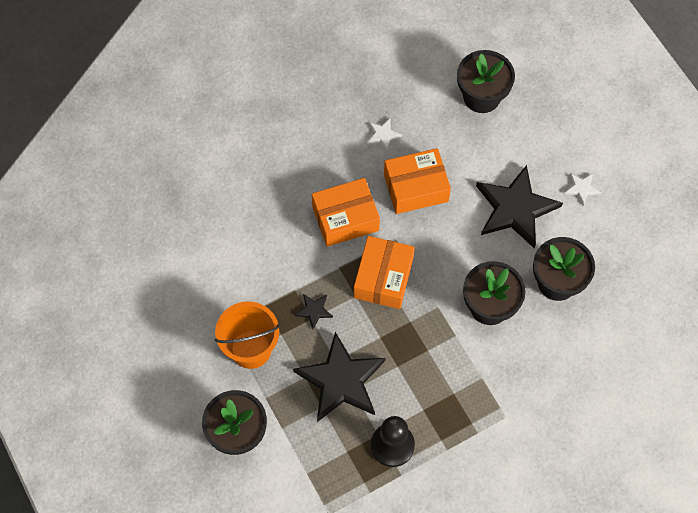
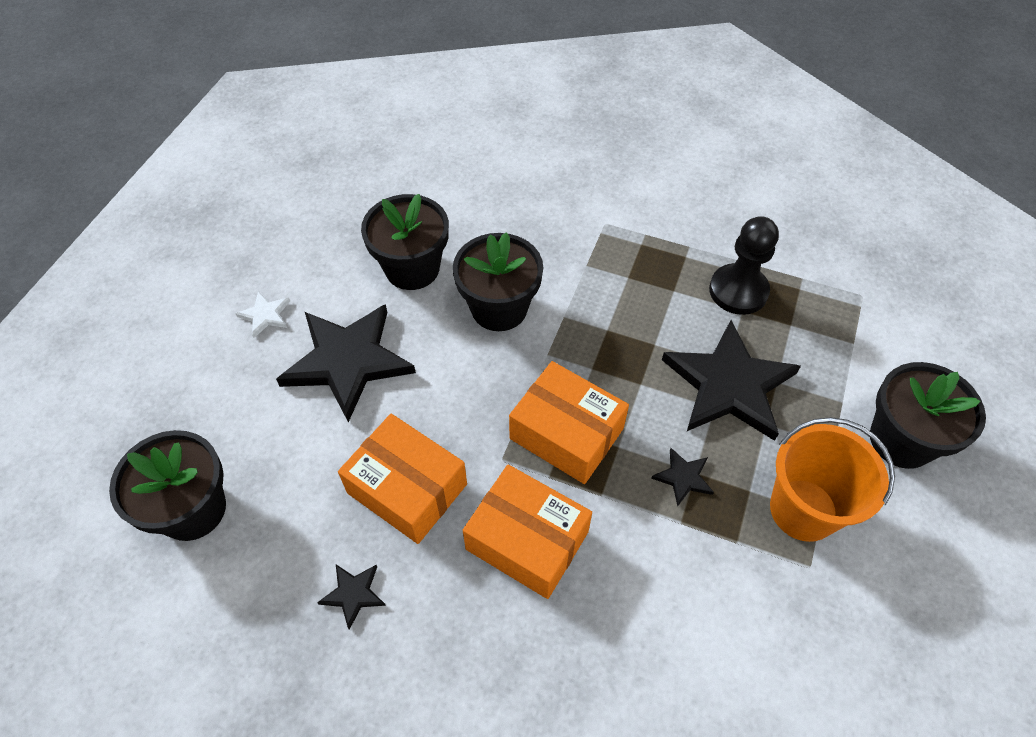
camera: 130 degrees left, 10 degrees down
(383, 135) = (353, 594): white star -> black star
(383, 278) = (566, 433): orange box -> orange box turned 60 degrees clockwise

